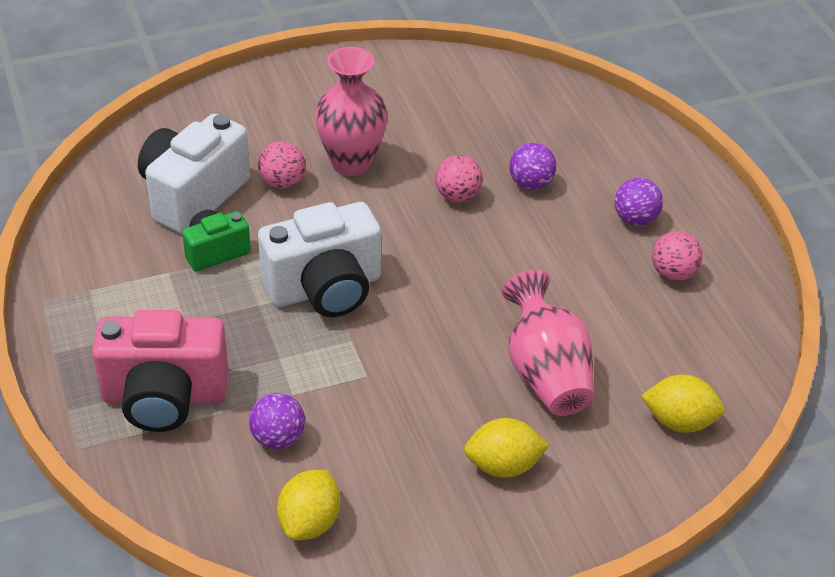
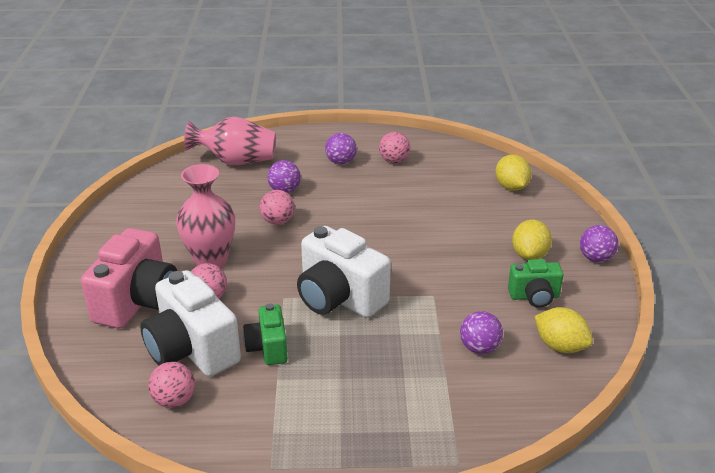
camera: 70 degrees left, 10 degrees down
(115, 206) = (174, 400): none -> pink ball
(164, 397) = (418, 402): pink camera -> pink camera (138, 302)
(325, 289) = (339, 298): white camera -> white camera turned 135 degrees clockwise
(406, 482) = (534, 296): none -> green camera
(533, 548) = (595, 258): none -> purple ball
(546, 373) = (458, 222): pink vase -> pink vase (236, 161)
(679, 421) = (511, 187): yellow lemon -> yellow lemon turned 45 degrees counterclockwise

